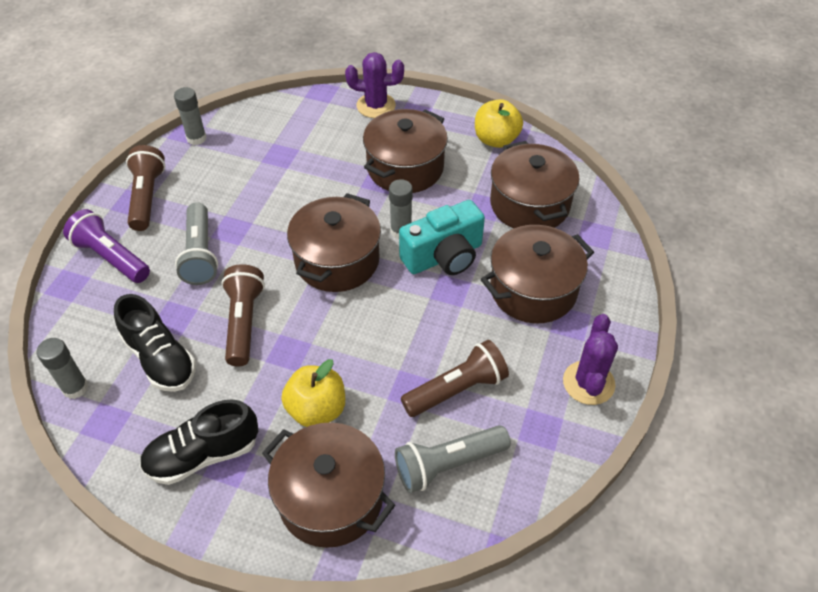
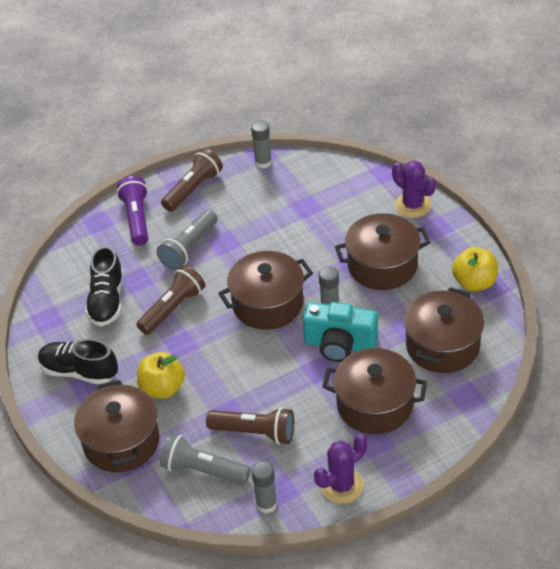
camera: 45 degrees right, 5 degrees down
(75, 388) = (49, 289): grey glue stick -> grey glue stick (266, 504)

